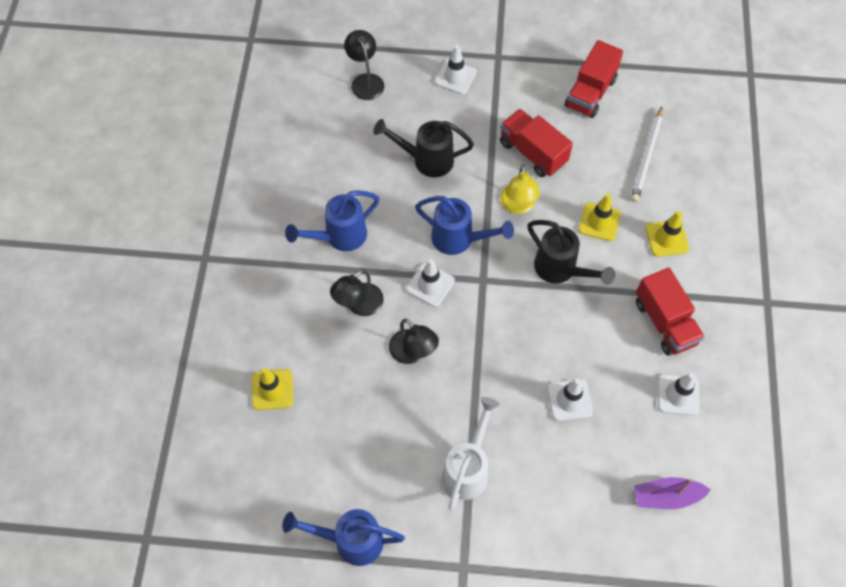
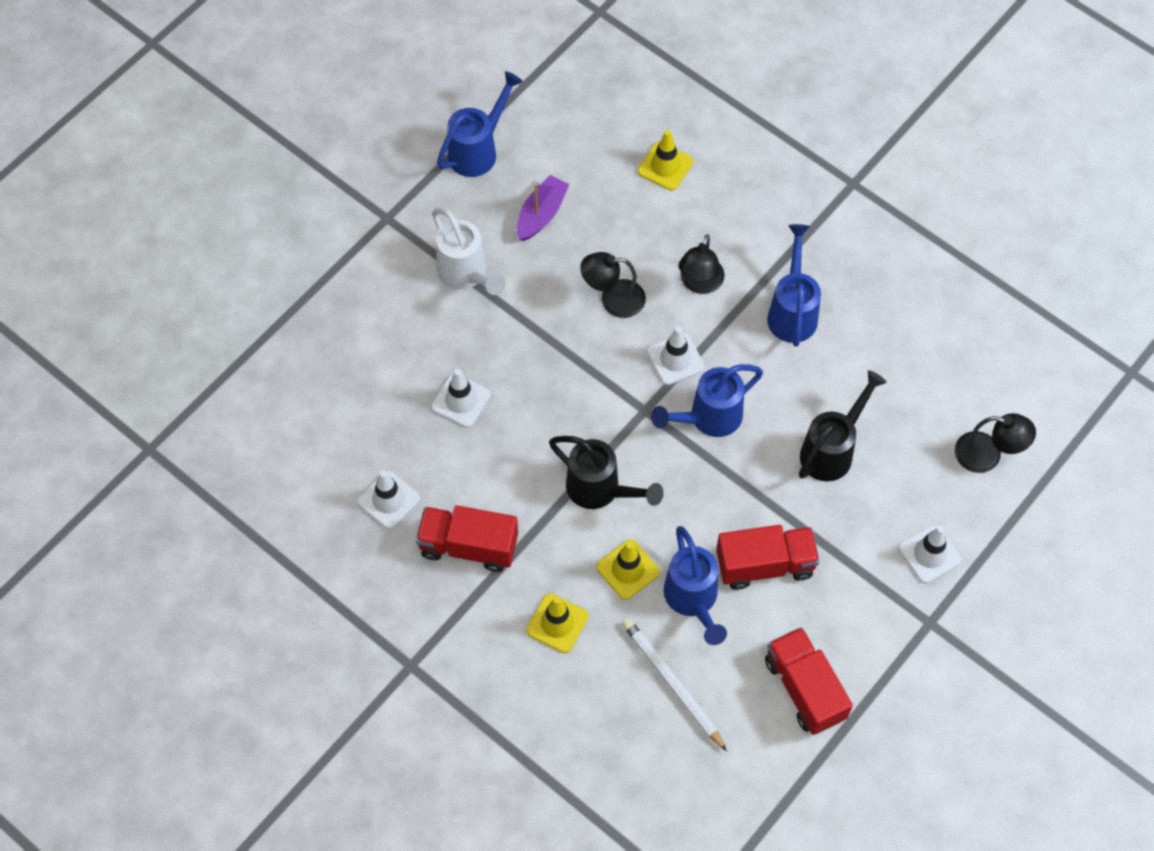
camera: 125 degrees right, 0 degrees up
(359, 305) = (699, 283): black lamp -> black lamp turned 150 degrees counterclockwise
(517, 206) = (707, 502): yellow lamp -> none
(560, 270) = (600, 490): black watering can -> black watering can turned 135 degrees counterclockwise
(587, 176) = (693, 600): none -> blue watering can
(666, 496) = (309, 416): purple boat -> purple boat (541, 214)

